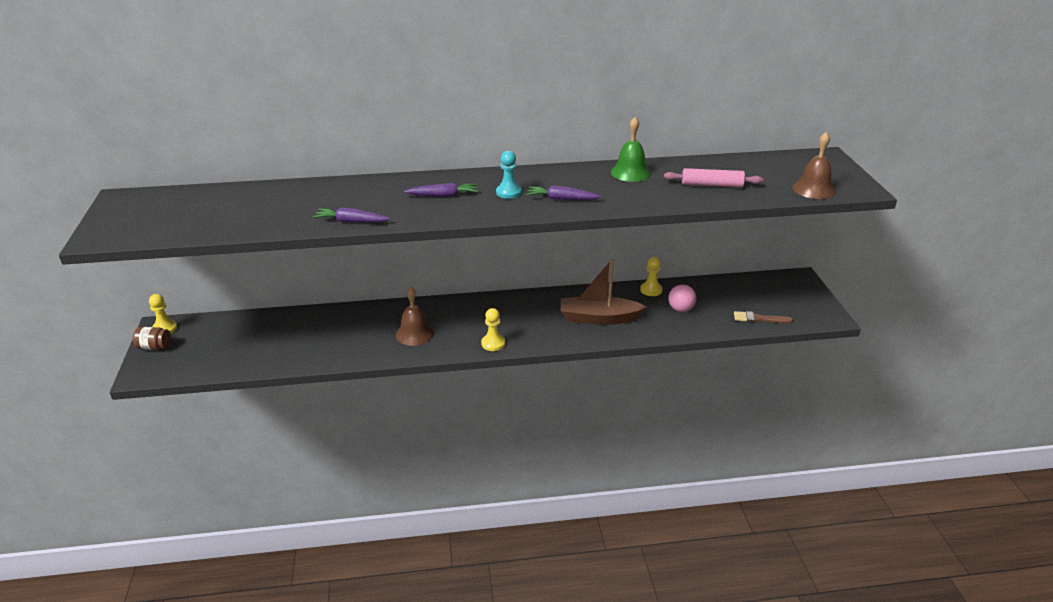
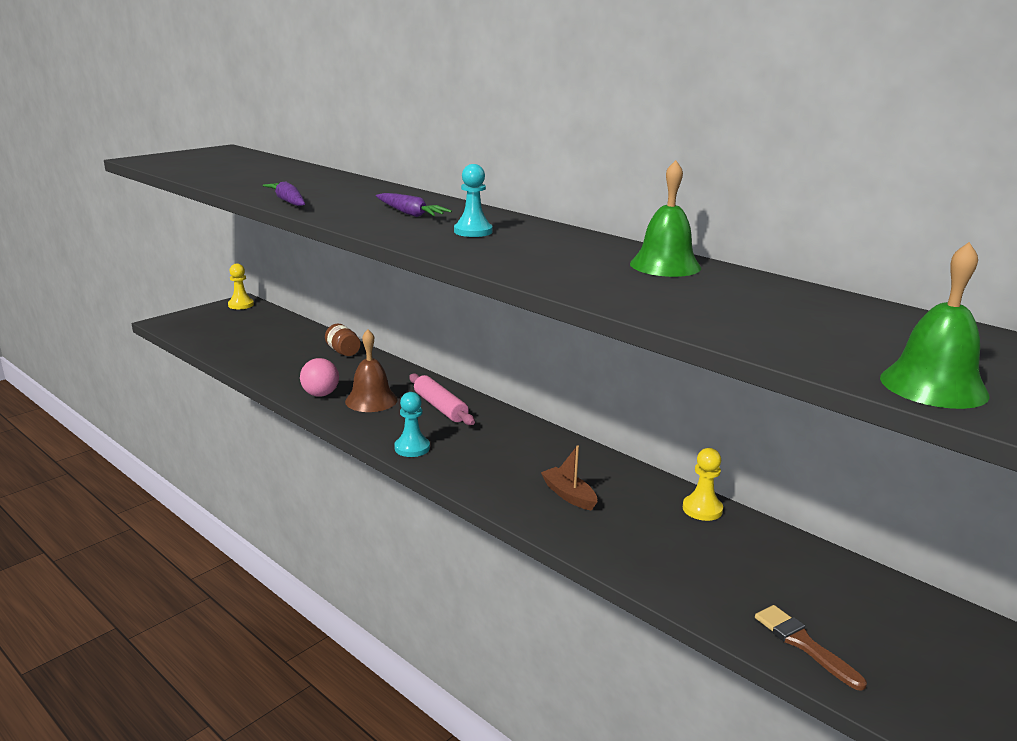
camera: 50 degrees right, 10 degrees down
(154, 347) = (210, 312): brown jar -> brown jar (343, 351)
(493, 343) = (412, 448): yellow pawn -> turquoise pawn
(561, 199) = (506, 253): purple carrot -> none
(599, 318) = (569, 495): brown boat -> brown boat, size x0.52
(680, 309) = (697, 553): pink ball -> pink ball (320, 394)
(712, 185) = (747, 313): pink rolling pin -> pink rolling pin (440, 407)
(813, 189) = (933, 386): brown bell -> green bell

